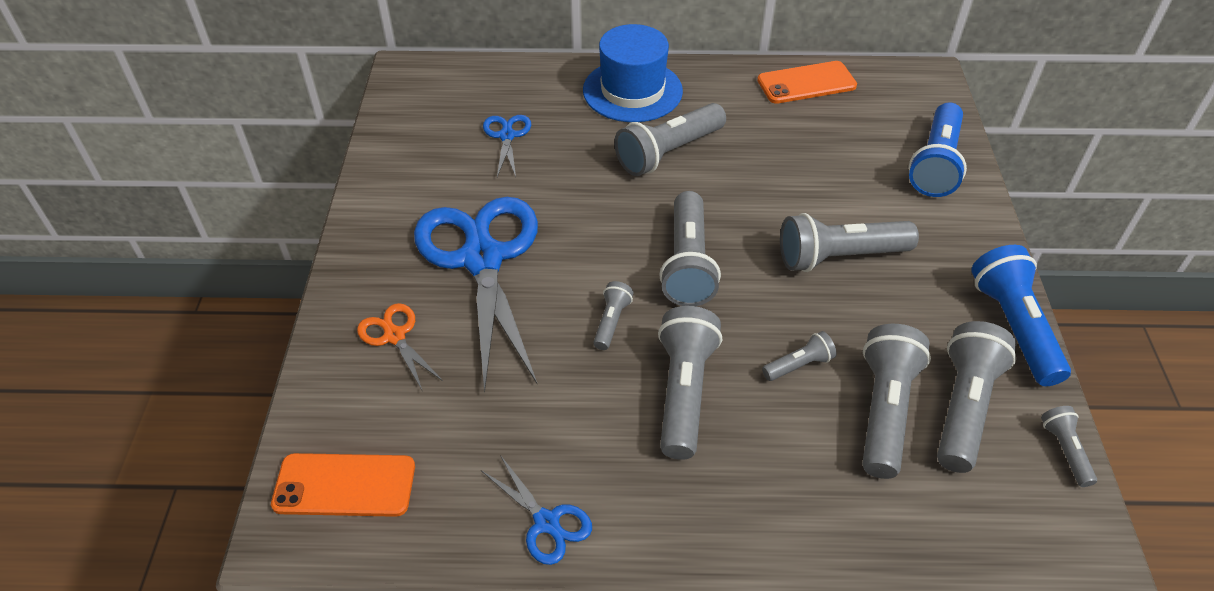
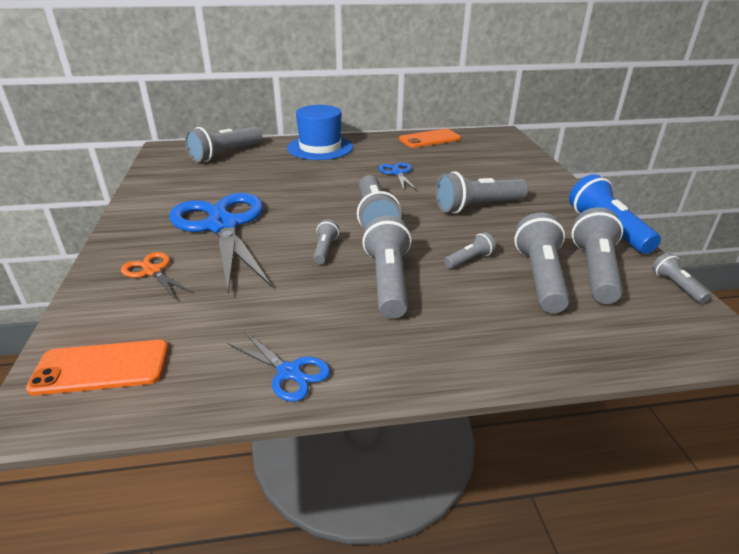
camera: 10 degrees left, 15 degrees down
(507, 136) = (237, 170): blue scissors -> blue scissors (397, 173)
(668, 152) = (349, 170): grey flashlight -> grey flashlight (225, 154)
(936, 164) = (522, 164): blue flashlight -> none

